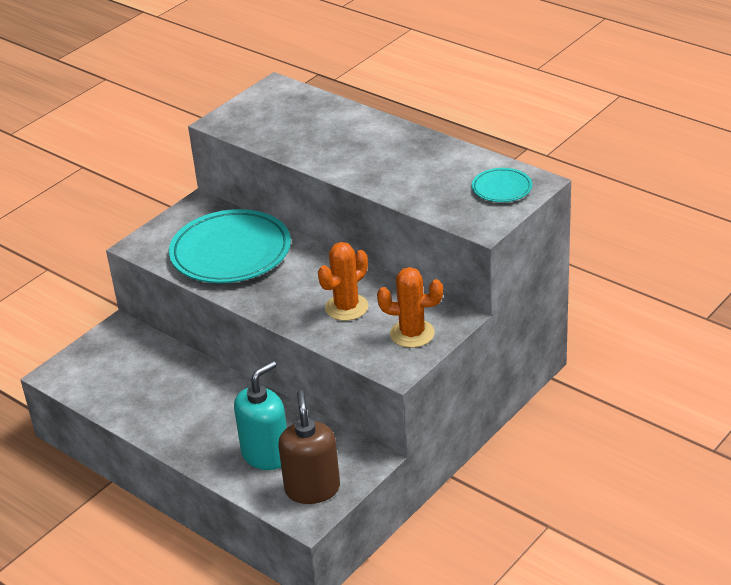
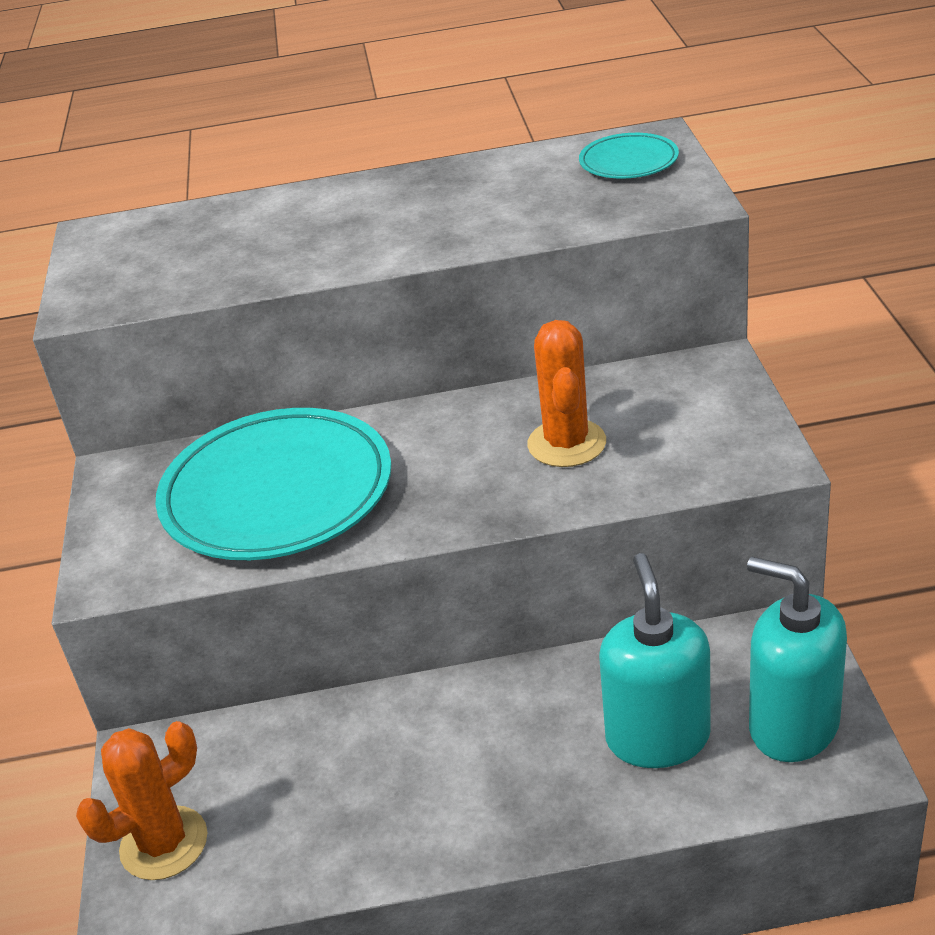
camera: 45 degrees left, 0 degrees up
(312, 489) = (793, 726): brown soap dispenser -> turquoise soap dispenser
(412, 334) = (704, 414): orange cactus -> orange cactus (164, 843)

